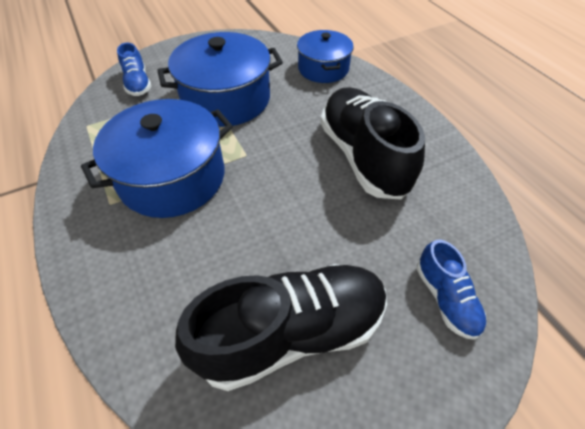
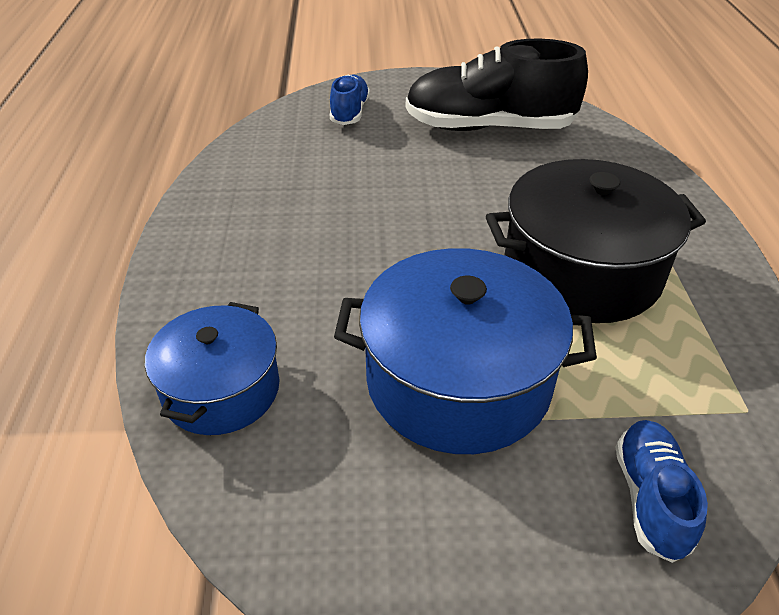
camera: 155 degrees left, 10 degrees down
(172, 177) = (581, 271): blue pot -> black pot
(363, 156) = (309, 221): black shoe -> none

